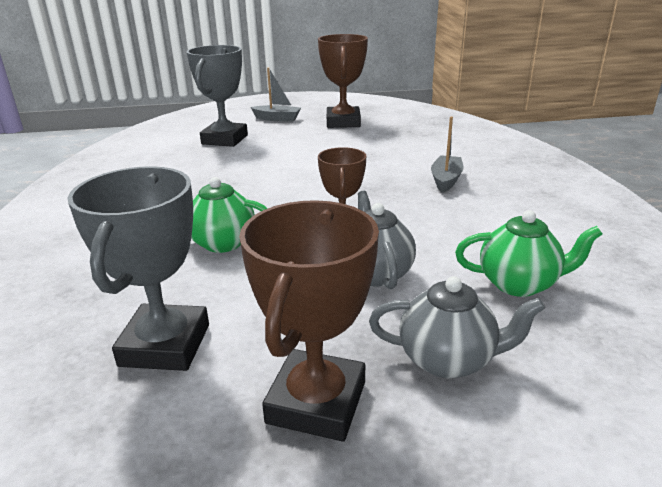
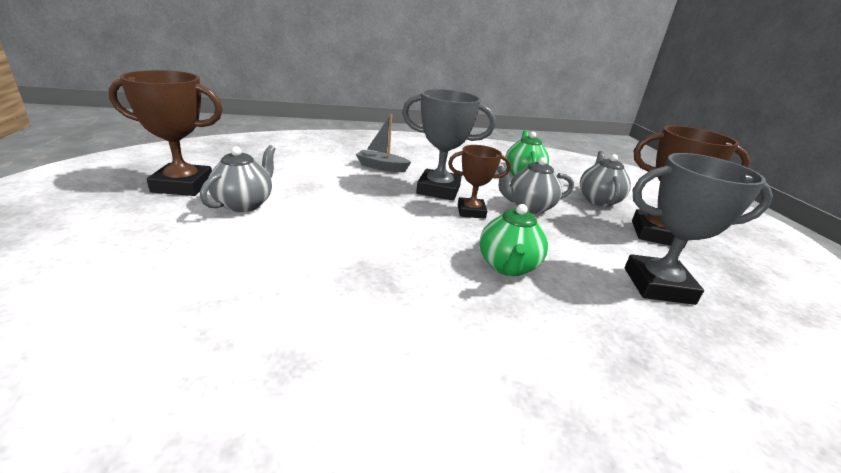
camera: 95 degrees left, 0 degrees up
(225, 139) = (173, 273): grey trophy -> grey trophy (438, 190)
(277, 119) = (106, 226): grey boat -> none
(319, 141) = (244, 204): none -> grey teapot

